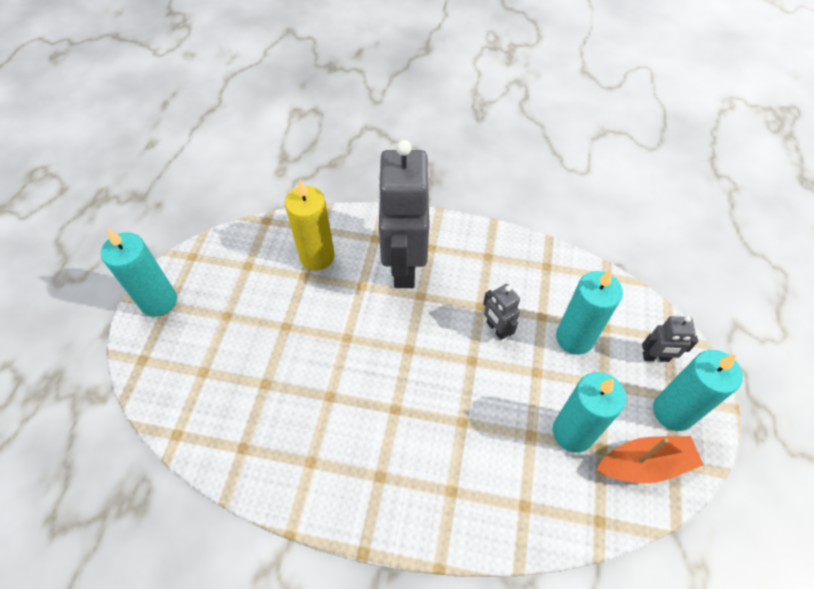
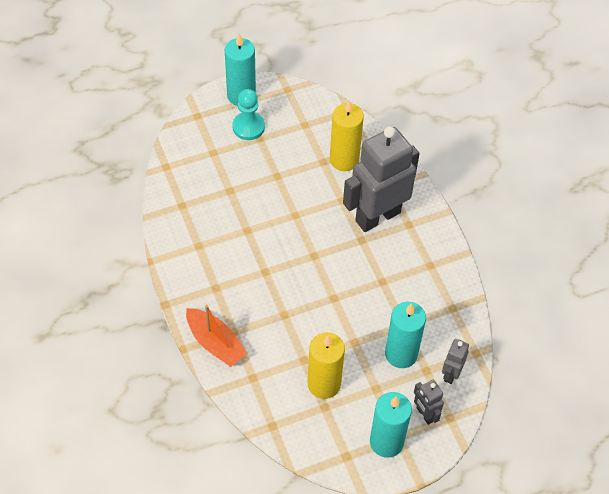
camera: 55 degrees right, 0 degrees up
(203, 318) = (248, 127): none -> turquoise pawn
(496, 329) = (370, 301): grey robot -> grey robot (450, 374)
(573, 432) = (324, 384): turquoise candle -> yellow candle
(644, 464) = (331, 437): orange boat -> orange boat (215, 343)

